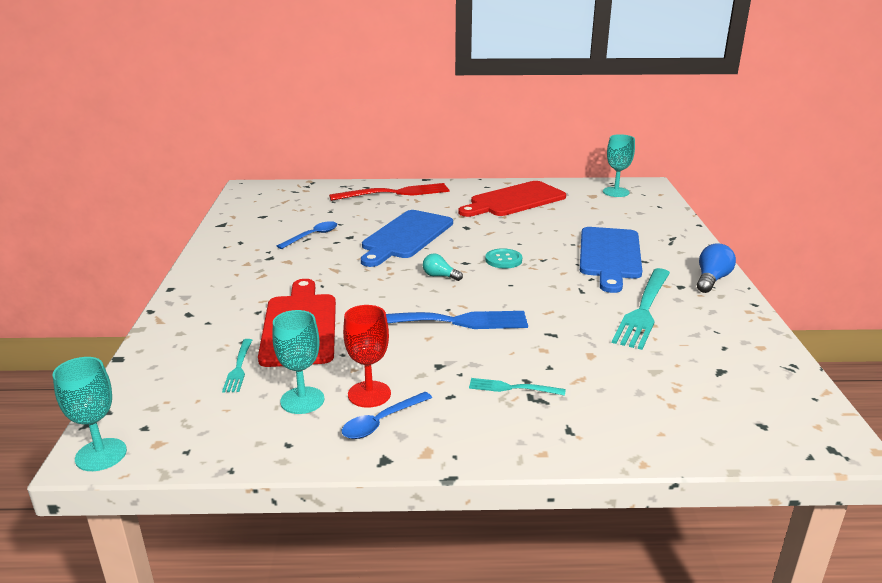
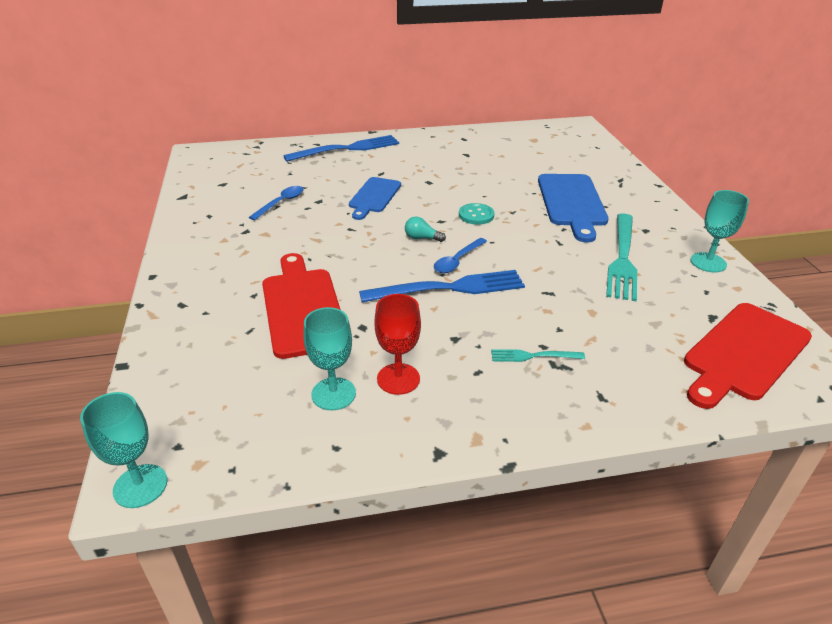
camera: 10 degrees left, 10 degrees up
(239, 368) = (255, 363): turquoise fork -> none
(381, 422) = (421, 410): blue spoon -> blue spoon (457, 261)
(395, 193) = (347, 149): red fork -> blue fork
(406, 236) = (374, 197): blue cutting board -> blue cutting board, size x0.65
(514, 200) = (464, 149): red cutting board -> red cutting board (744, 353)
(616, 192) = (553, 134): turquoise goblet -> turquoise goblet (708, 262)
(711, 280) = (670, 221): blue light bulb -> none

